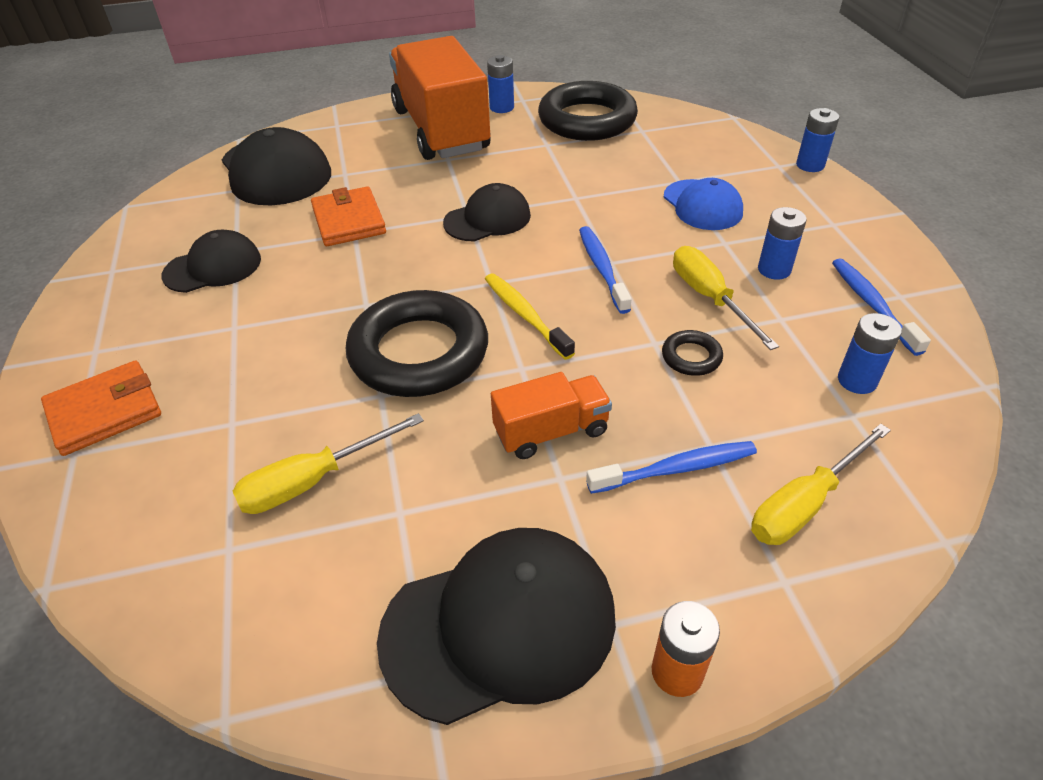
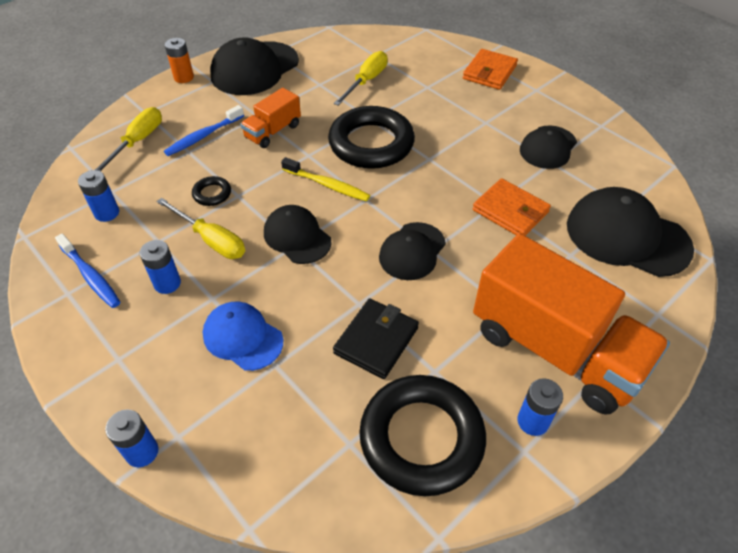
camera: 150 degrees right, 5 degrees up
(579, 171) = (376, 340): none -> black wallet
(602, 269) = (297, 237): blue toothbrush -> black cap

